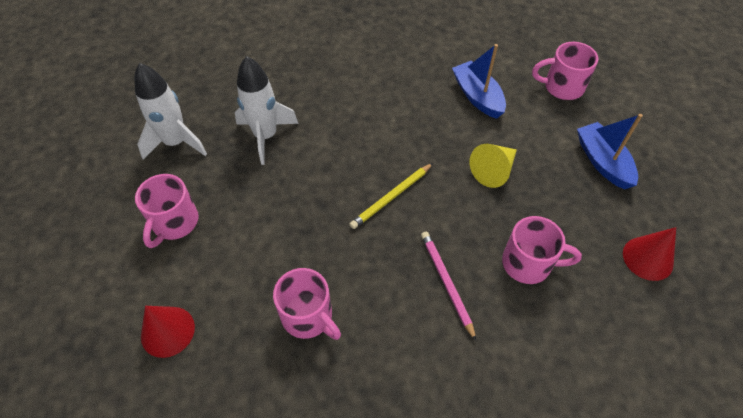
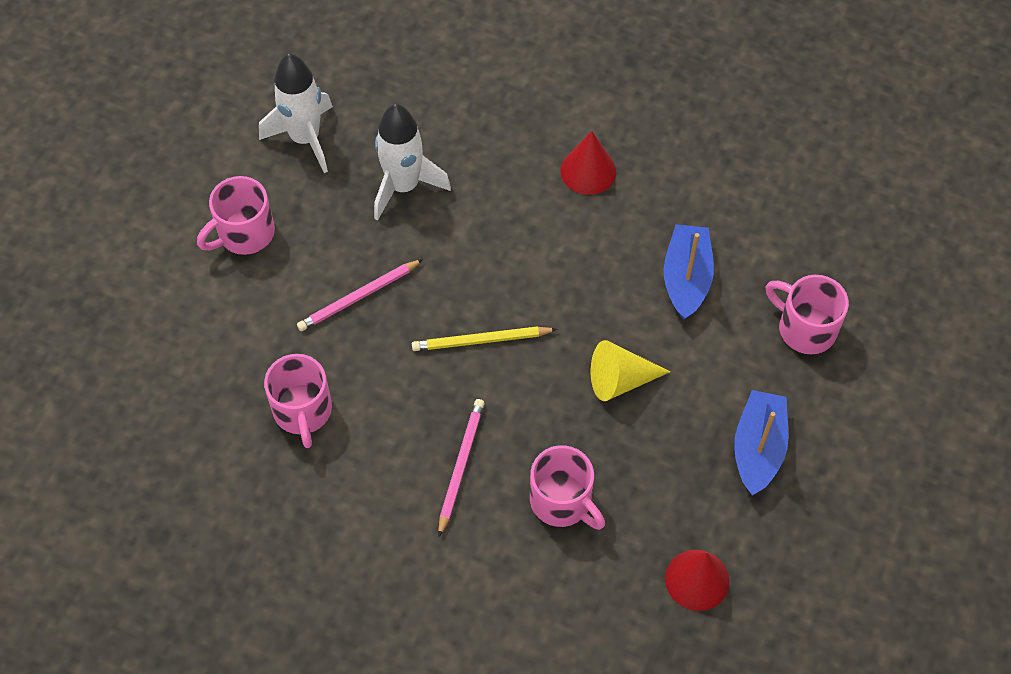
camera: 35 degrees right, 5 degrees up
(167, 331) = (169, 343): red cone -> red cone (588, 171)
(289, 217) = (358, 297): none -> pink pencil

